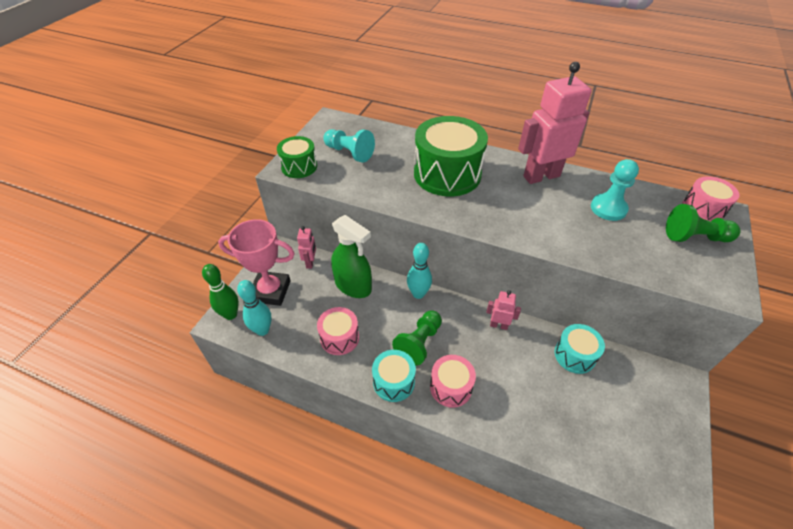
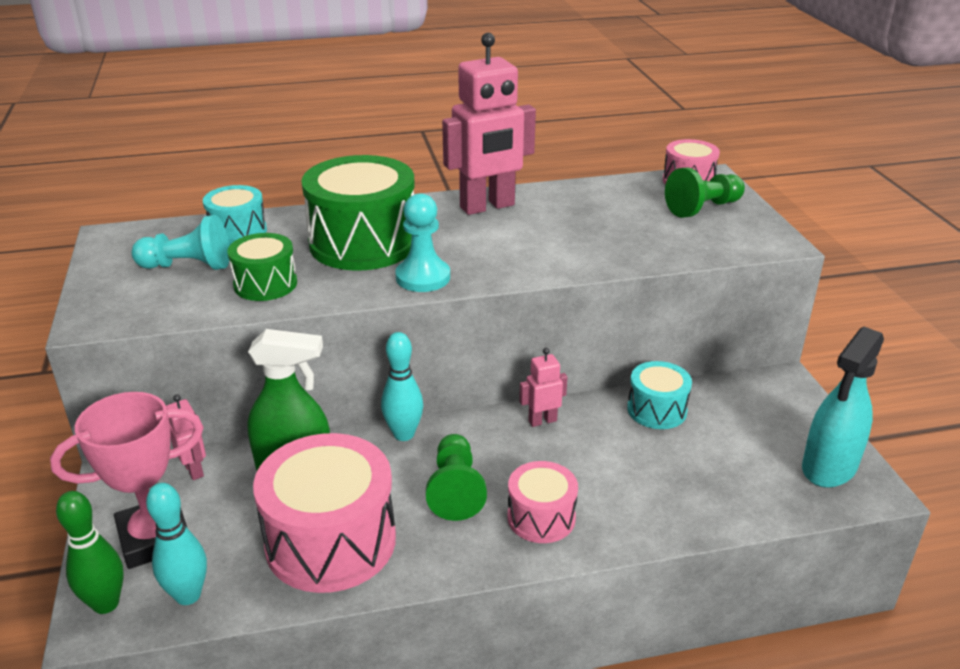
camera: 35 degrees left, 15 degrees down
(299, 166) = (117, 309): green drum -> green drum (265, 284)
(339, 338) = (331, 541): pink drum -> pink drum, size x1.85
(394, 382) = (459, 552): turquoise drum -> turquoise drum (238, 231)
(541, 176) = (487, 207): pink robot -> pink robot turned 150 degrees counterclockwise
(608, 208) = (593, 212): turquoise pawn -> turquoise pawn (423, 277)
(662, 463) = (829, 467): none -> turquoise spray bottle

